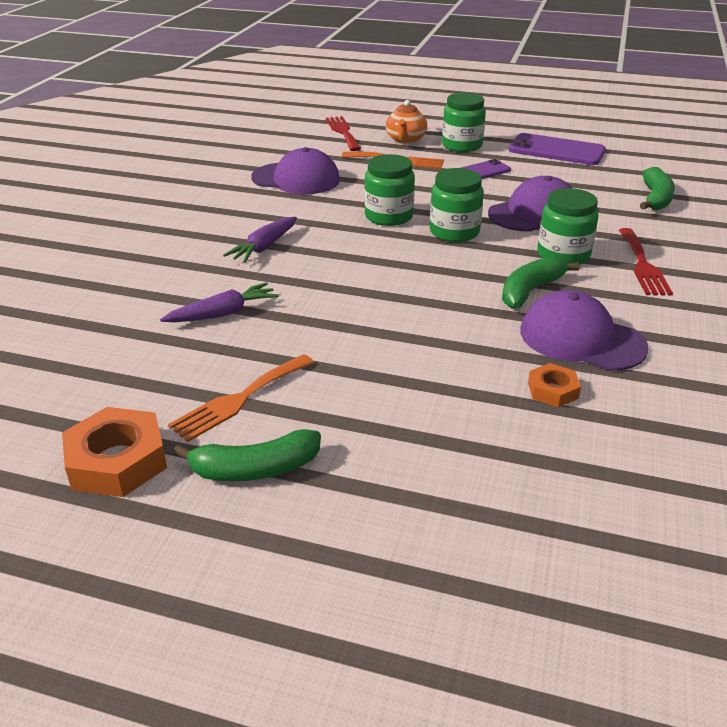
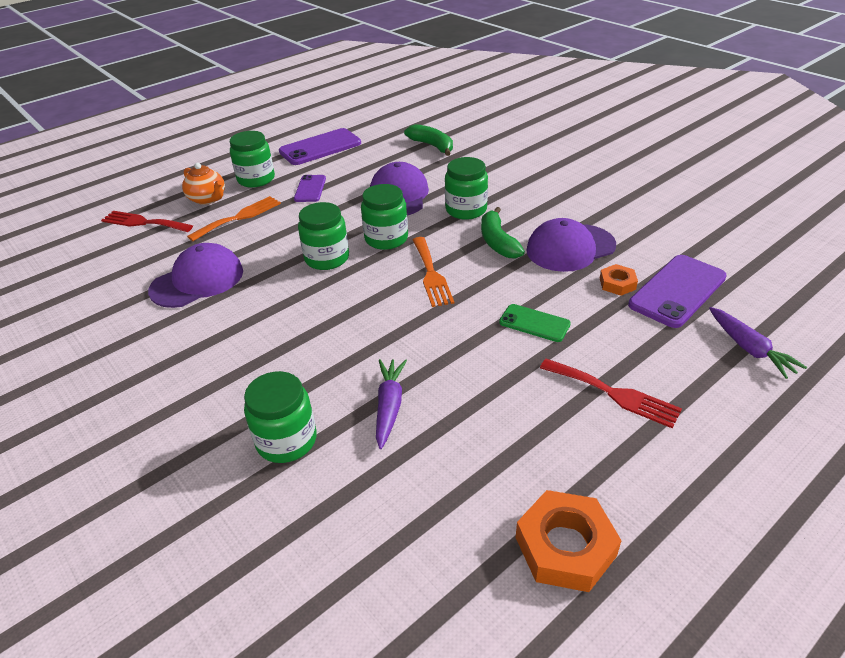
camera: 55 degrees left, 5 degrees up
(148, 283) = (286, 440): none -> green jar
(239, 399) = (527, 438): orange fork -> orange fork (431, 274)
(255, 469) = (623, 459): green banana -> none
(264, 247) = (301, 343): purple carrot -> purple carrot (749, 349)
(415, 354) = (534, 323): none -> green phone
(595, 441) = (677, 291): none -> purple phone
(642, 265) = (507, 188): red fork -> red fork (614, 394)

